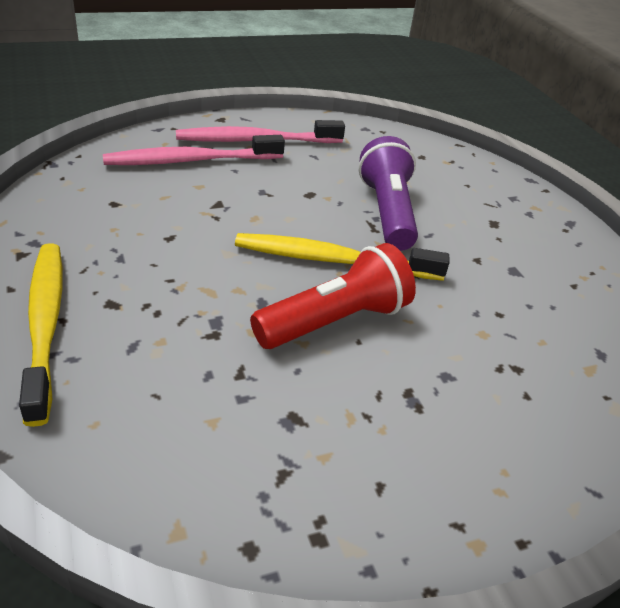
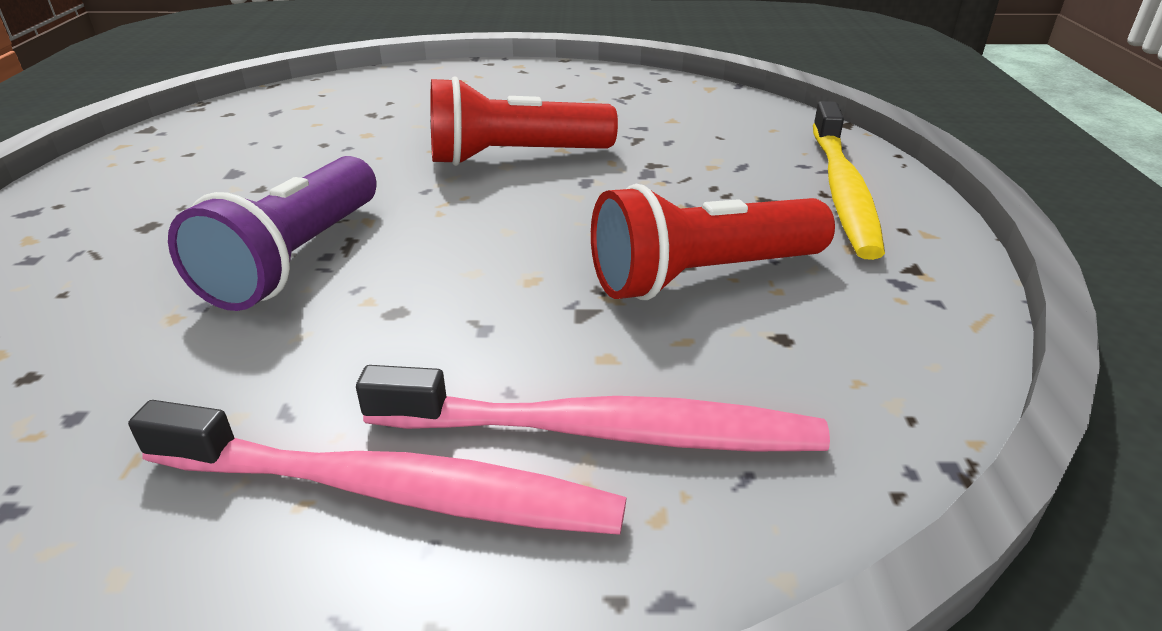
camera: 155 degrees left, 5 degrees down
(158, 230) = (702, 276): none -> red flashlight
(333, 260) = (459, 207): yellow toothbrush -> none

